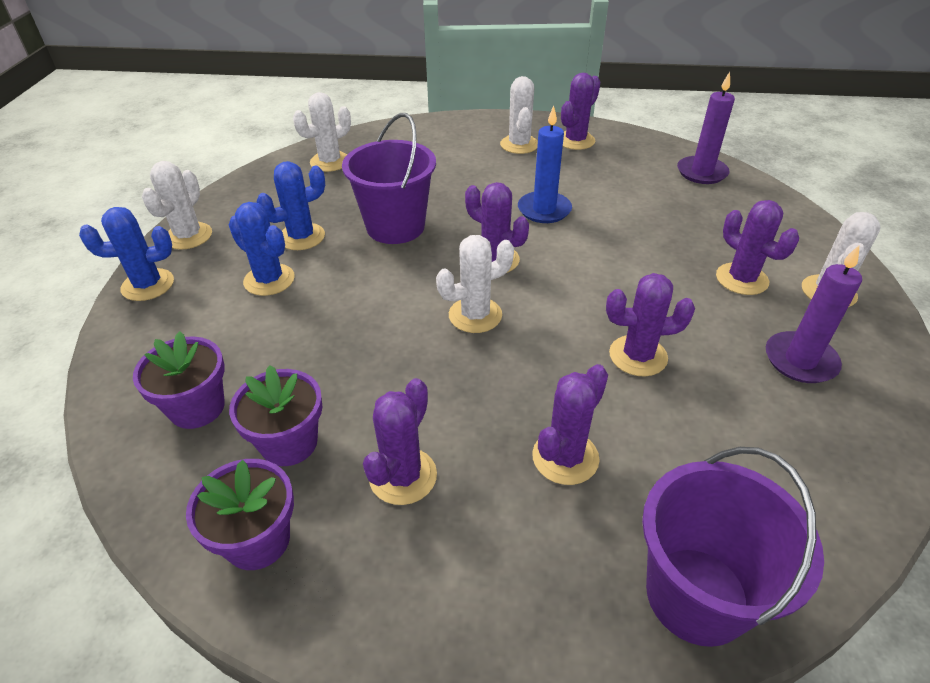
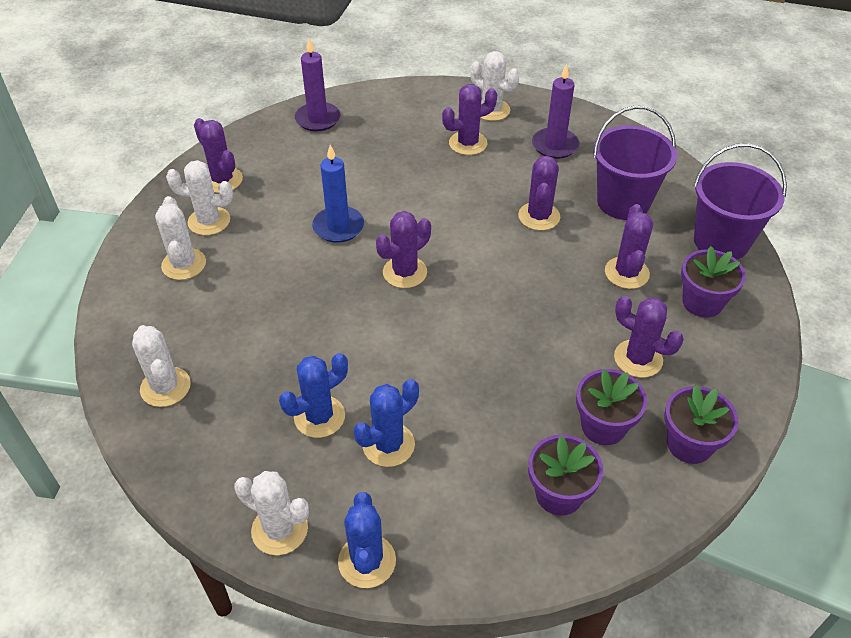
camera: 80 degrees left, 5 degrees up
(301, 237) = (319, 417): blue cactus -> blue cactus turned 75 degrees clockwise
(395, 227) = (328, 337): purple bucket -> purple bucket (623, 202)
(475, 315) = (476, 296): white cactus -> white cactus (184, 264)
(534, 561) = (702, 302): none -> purple flower pot
(565, 457) = (626, 273): purple cactus -> purple cactus turned 45 degrees clockwise

